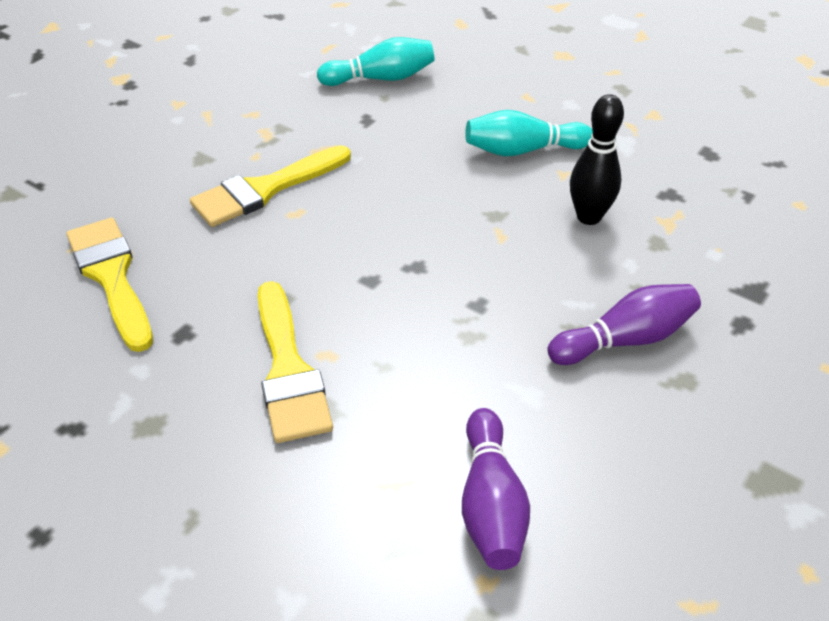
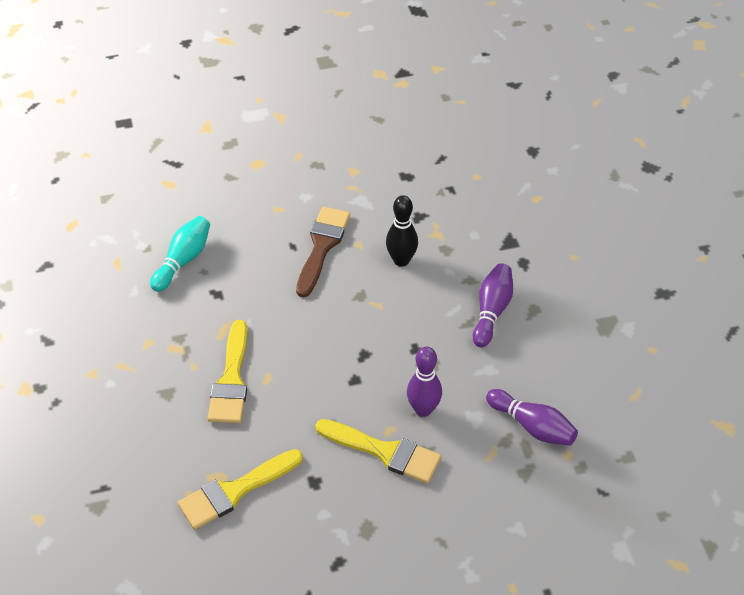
camera: 50 degrees left, 5 degrees up
(111, 277) = (235, 491): yellow brush -> yellow brush turned 45 degrees counterclockwise
(393, 367) = (423, 409): none -> purple bowling pin
(523, 150) = (322, 246): turquoise bowling pin -> brown brush

